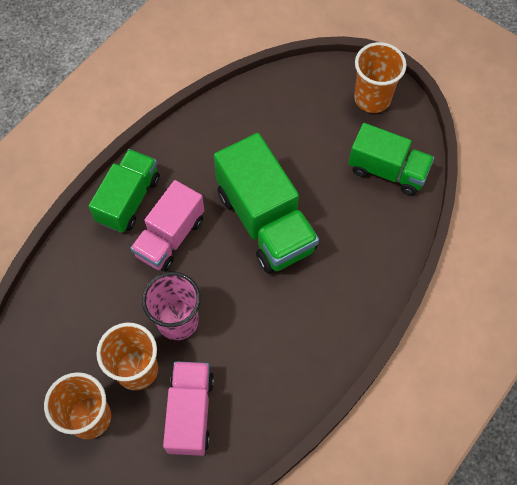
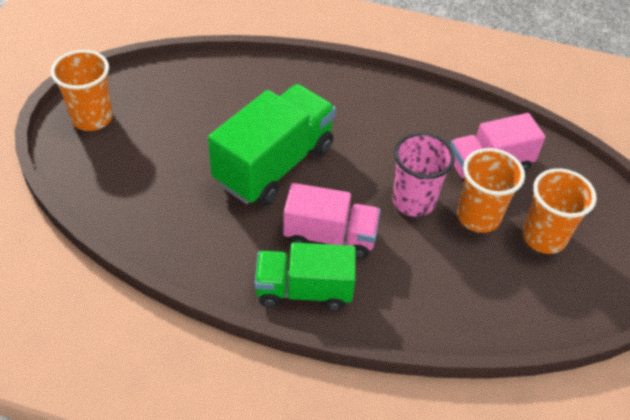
camera: 115 degrees left, 15 degrees down
(387, 170) = (177, 90): green truck -> none

